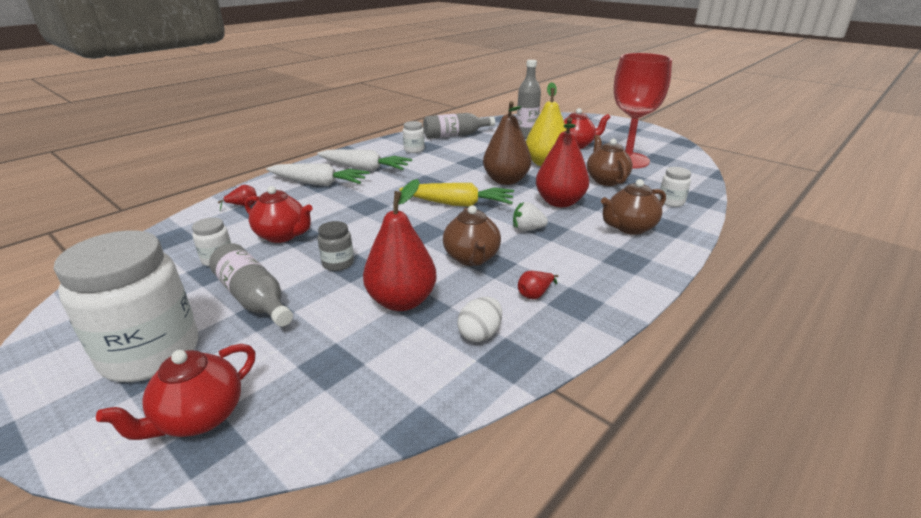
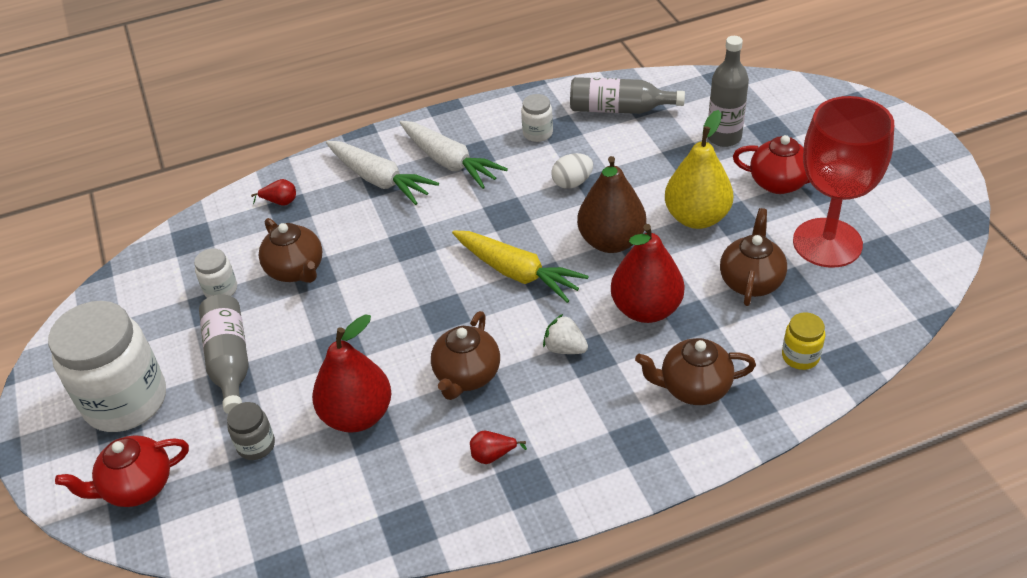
camera: 30 degrees right, 15 degrees up
(282, 235) = (296, 270): red teapot -> brown teapot
(338, 263) = (328, 336): grey jar -> grey jar (256, 445)
(480, 334) = (401, 487): white egg -> white egg (572, 183)
(671, 202) = (800, 356): white jar -> yellow jar

